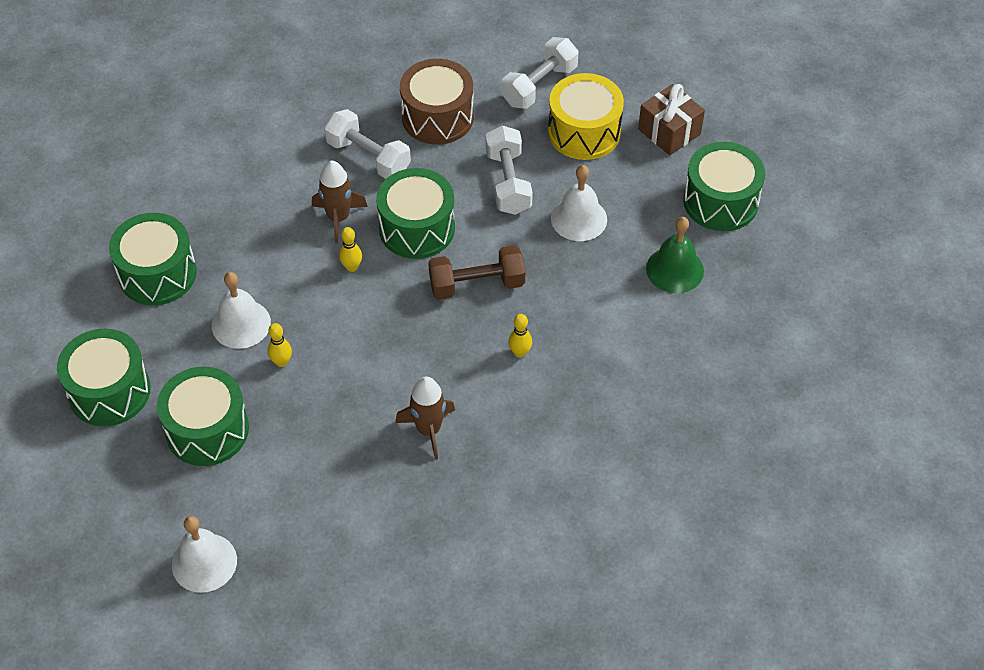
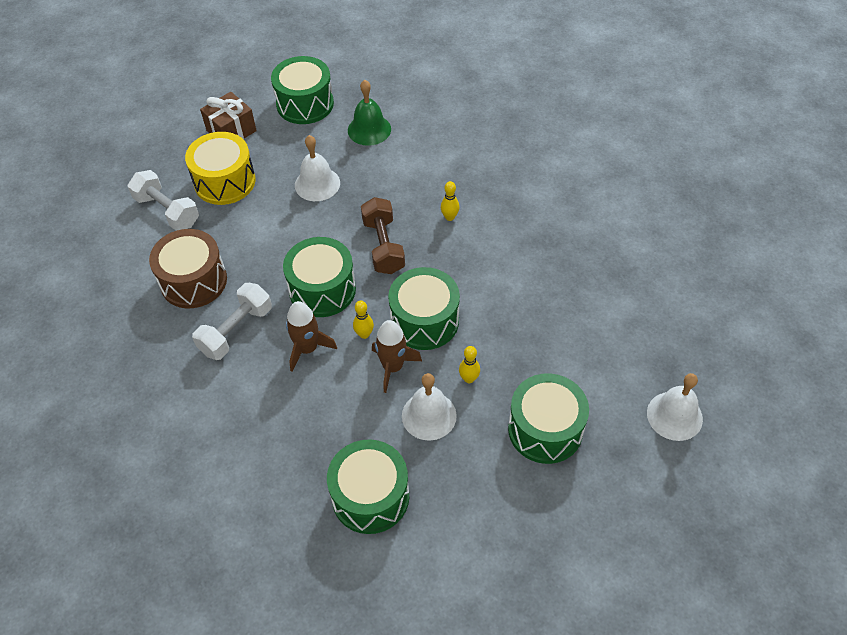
camera: 90 degrees left, 0 degrees up
(109, 391) = (512, 520): green drum -> green drum (424, 321)
(428, 430) = (527, 271): brown rocket -> brown rocket (393, 367)
(508, 182) = (275, 229): white dumbbell -> none

